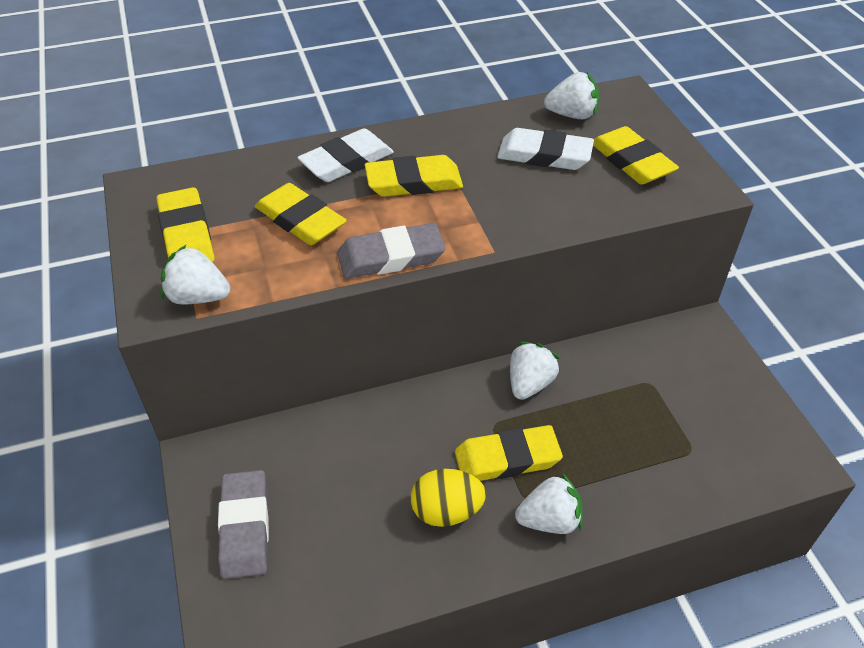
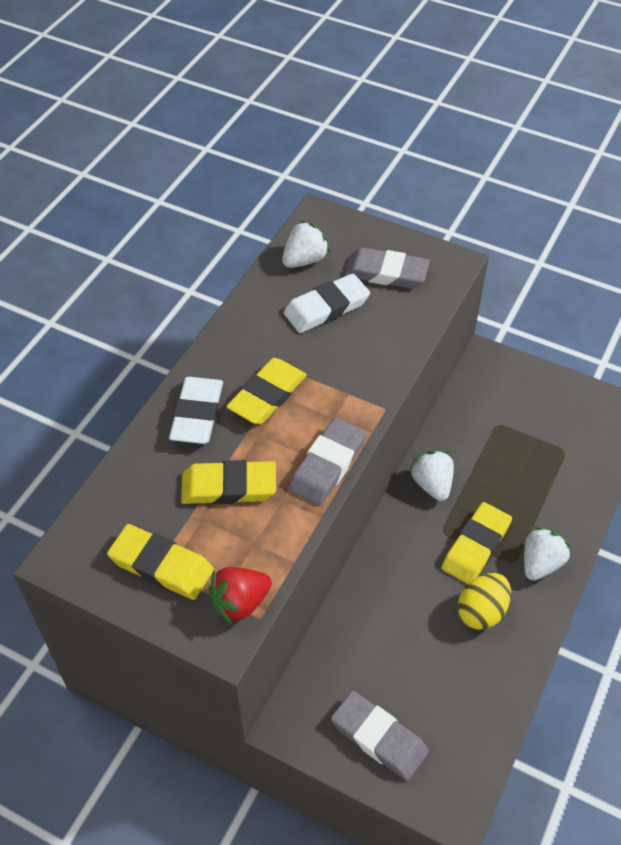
camera: 45 degrees left, 5 degrees up
(198, 297) = (240, 603): white strawberry -> red strawberry
(631, 161) = (386, 273): yellow eraser -> grey eraser

